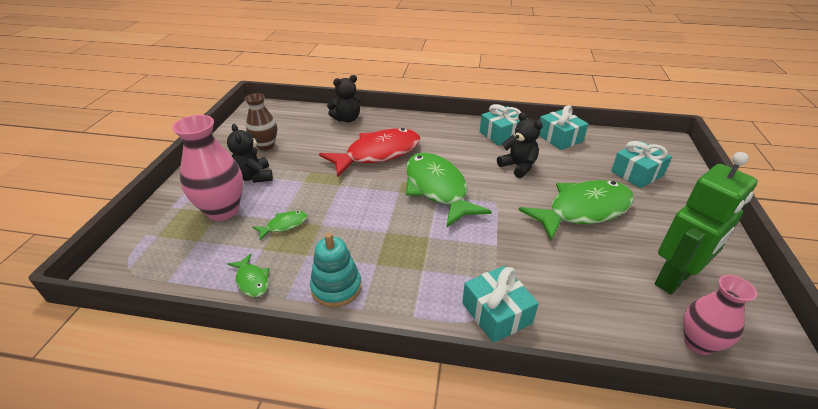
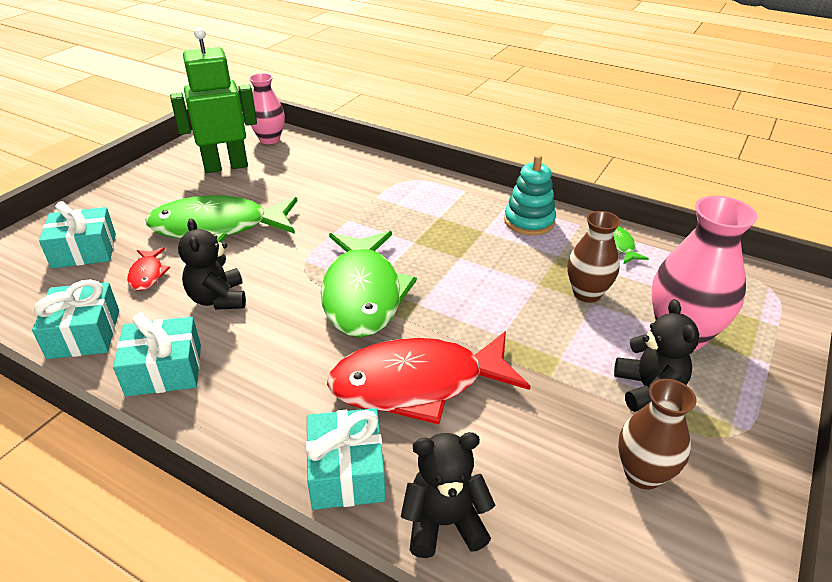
camera: 160 degrees left, 0 degrees up
(284, 225) = (587, 293): green fish -> brown vase
(496, 313) = (395, 178): turquoise gift -> turquoise gift (346, 472)
(576, 169) = (147, 274): none -> red fish

